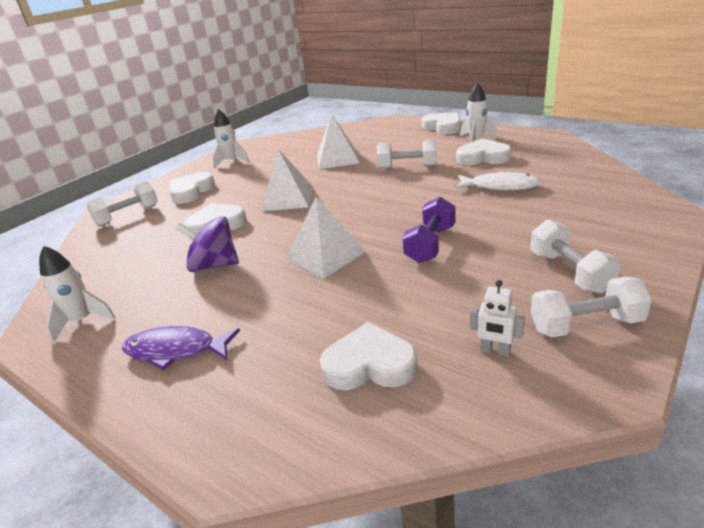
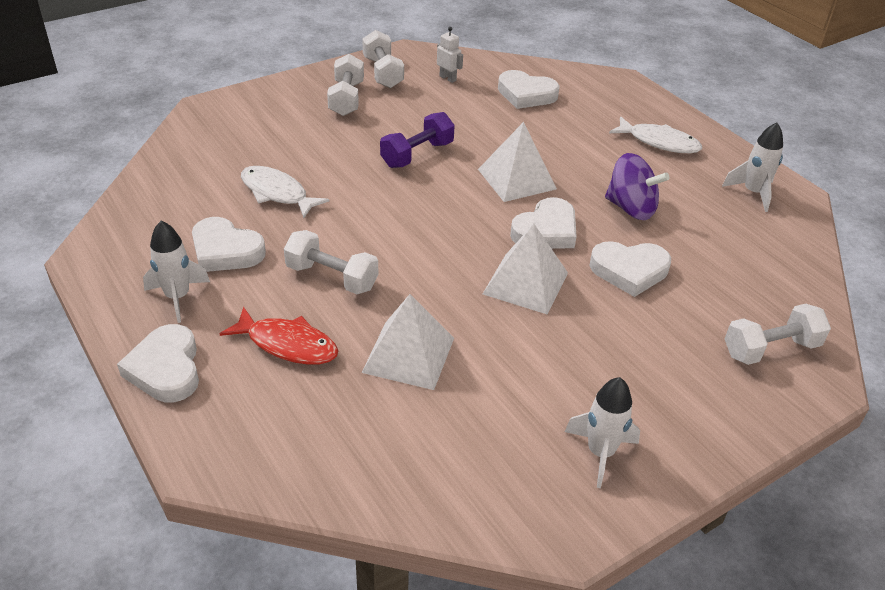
camera: 165 degrees left, 10 degrees up
(176, 350) = (659, 142): purple fish -> white fish
(191, 191) = (675, 373): white heart -> white heart (546, 231)
(400, 145) = (287, 344): none -> red fish
(585, 325) = (383, 73): white dumbbell -> white dumbbell turned 60 degrees clockwise

